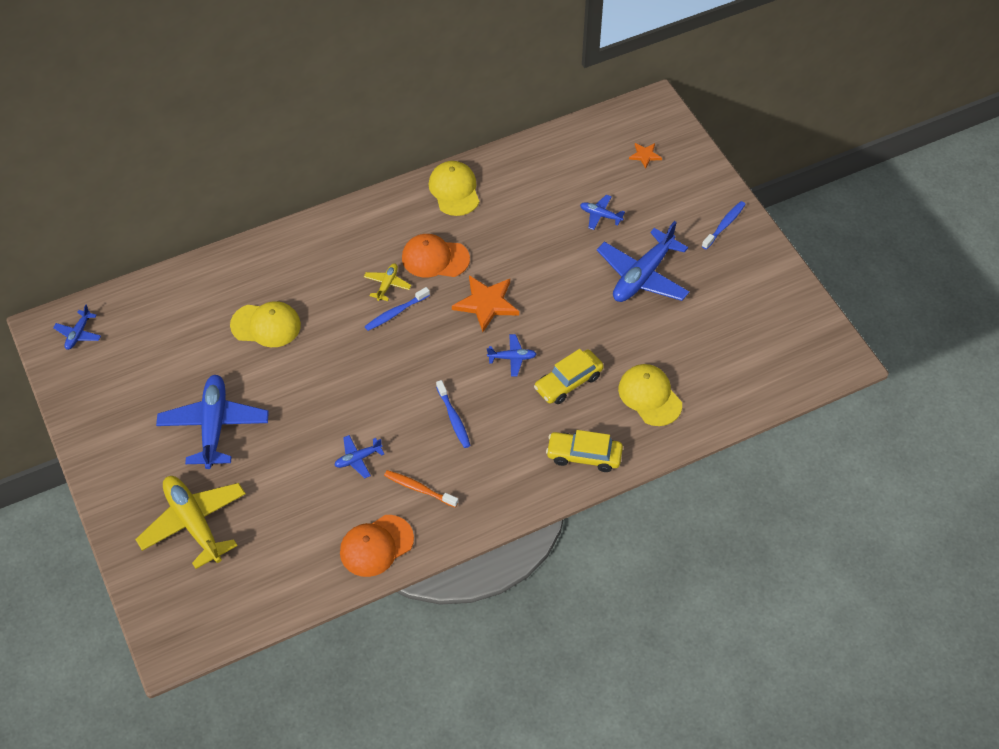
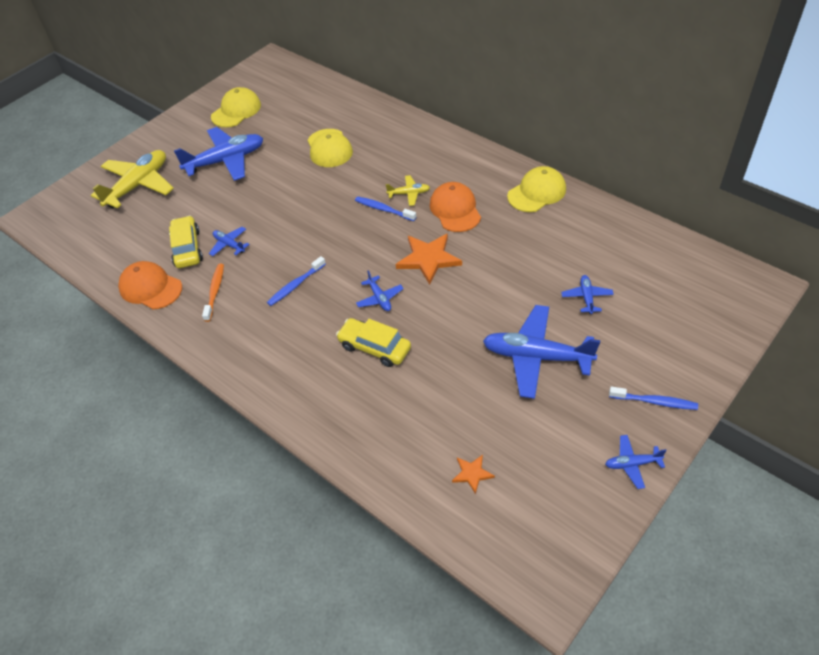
camera: 70 degrees right, 5 degrees down
(78, 334) = (273, 73): blue plane -> blue plane (632, 464)
(584, 456) = (297, 390): yellow car -> yellow car (187, 248)
(645, 155) = (690, 302): orange star -> orange star (472, 473)
(650, 396) = (392, 417): yellow cap -> yellow cap (236, 111)

